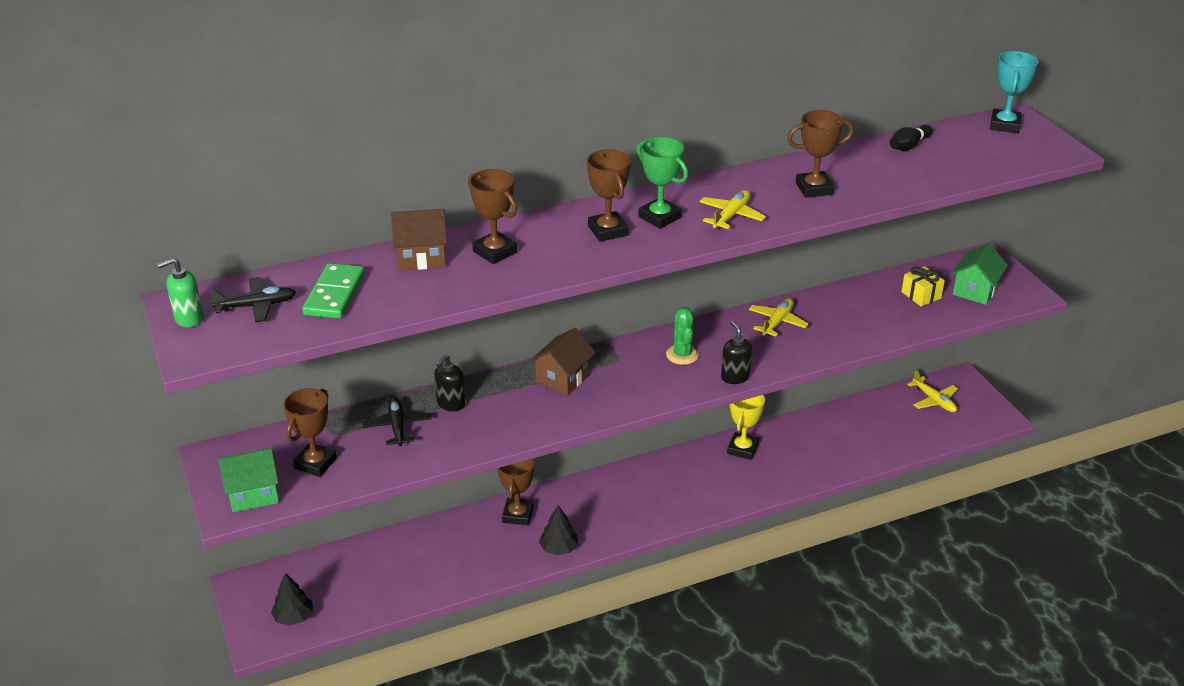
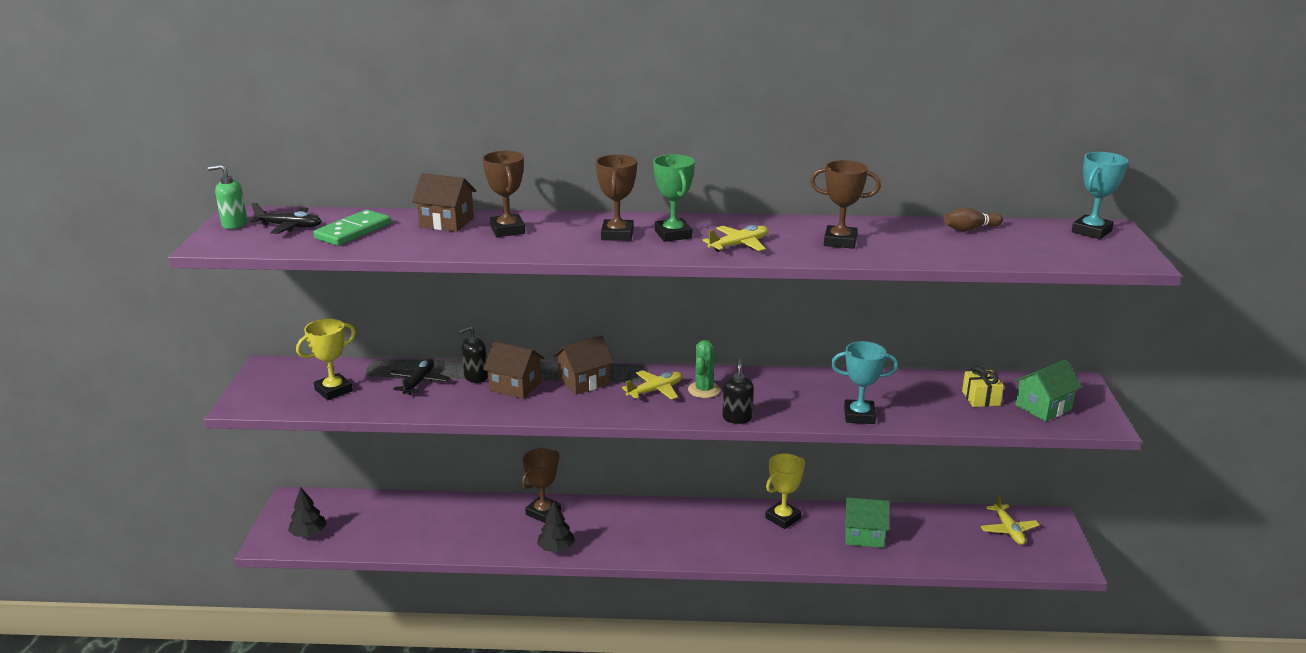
camera: 25 degrees right, 10 degrees down
(253, 493) = (269, 398): green house -> green house (864, 535)
(315, 463) = (333, 390): brown trophy -> yellow trophy
(500, 403) = (515, 386): none -> brown house
(777, 322) = (815, 386): yellow plane -> yellow plane (655, 390)
(836, 343) = (859, 416): none -> turquoise trophy
(908, 146) = (970, 229): black bowling pin -> brown bowling pin

